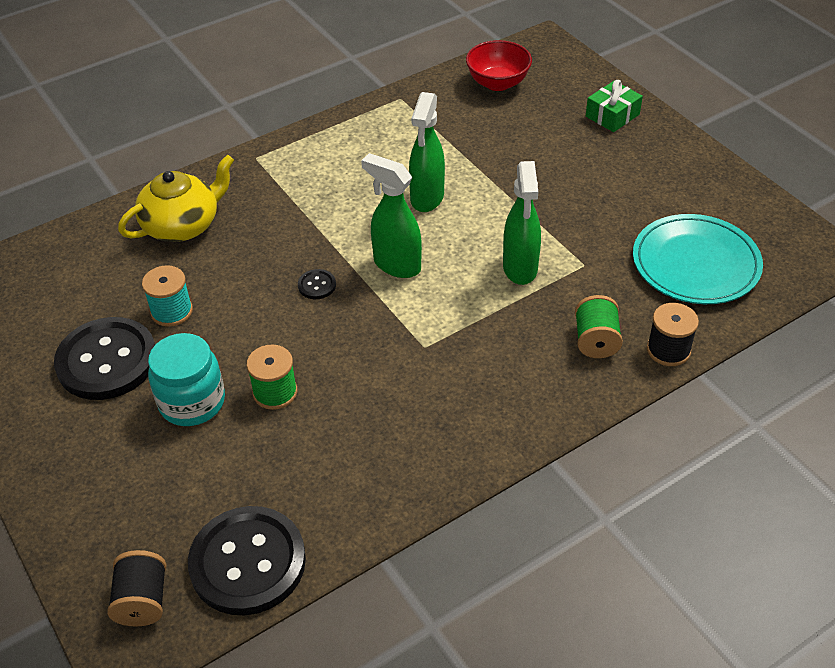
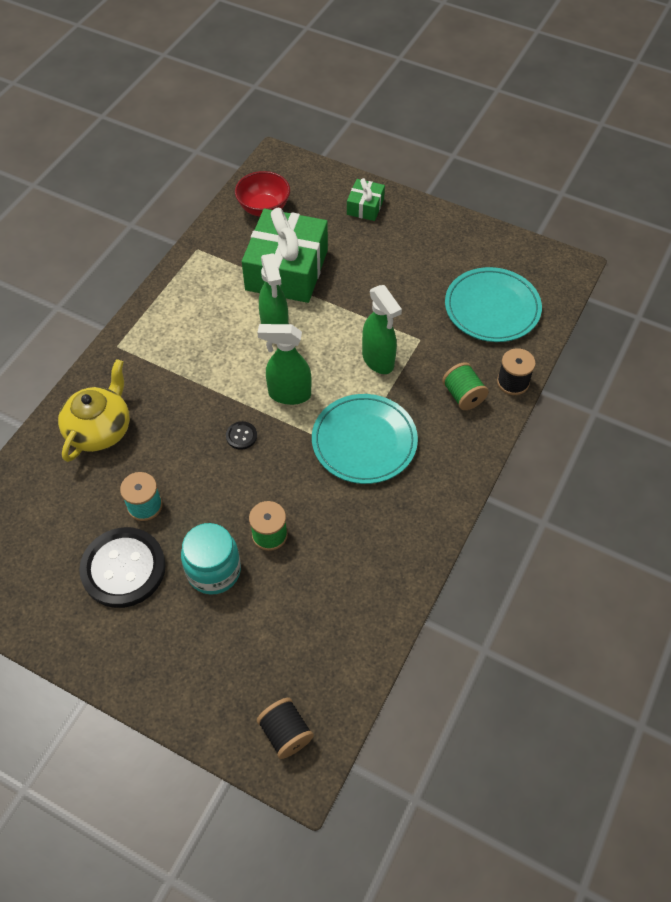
camera: 30 degrees left, 10 degrees up
(248, 562) = (338, 668): black button -> none
(445, 342) = (364, 441): none -> turquoise plate
(480, 147) = (286, 270): none -> green gift

